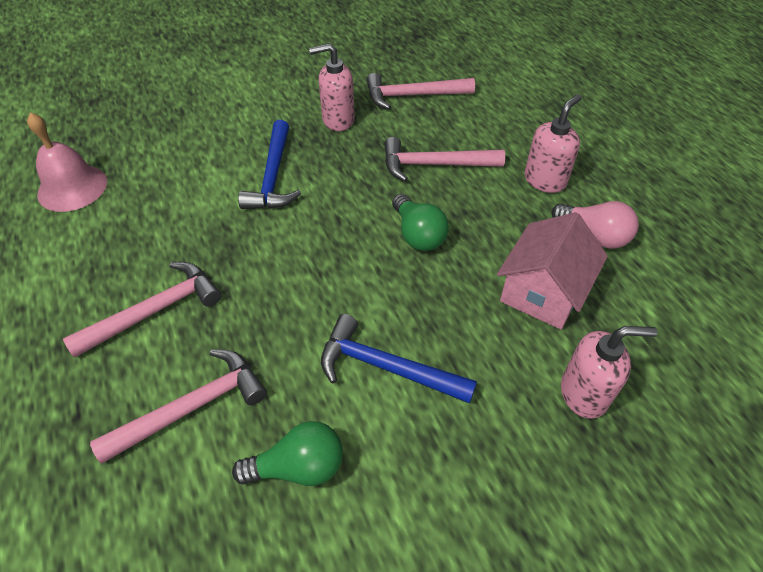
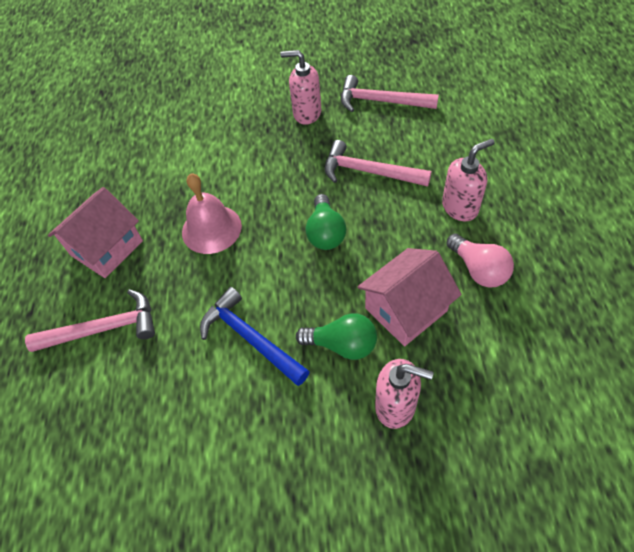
camera: 25 degrees right, 5 degrees up
(72, 187) = (87, 134): pink bell -> pink bell (211, 229)
(155, 311) = (107, 248): pink hammer -> pink house
(273, 176) = (234, 155): blue hammer -> none
(298, 467) = (156, 395): green light bulb -> green light bulb (342, 344)

